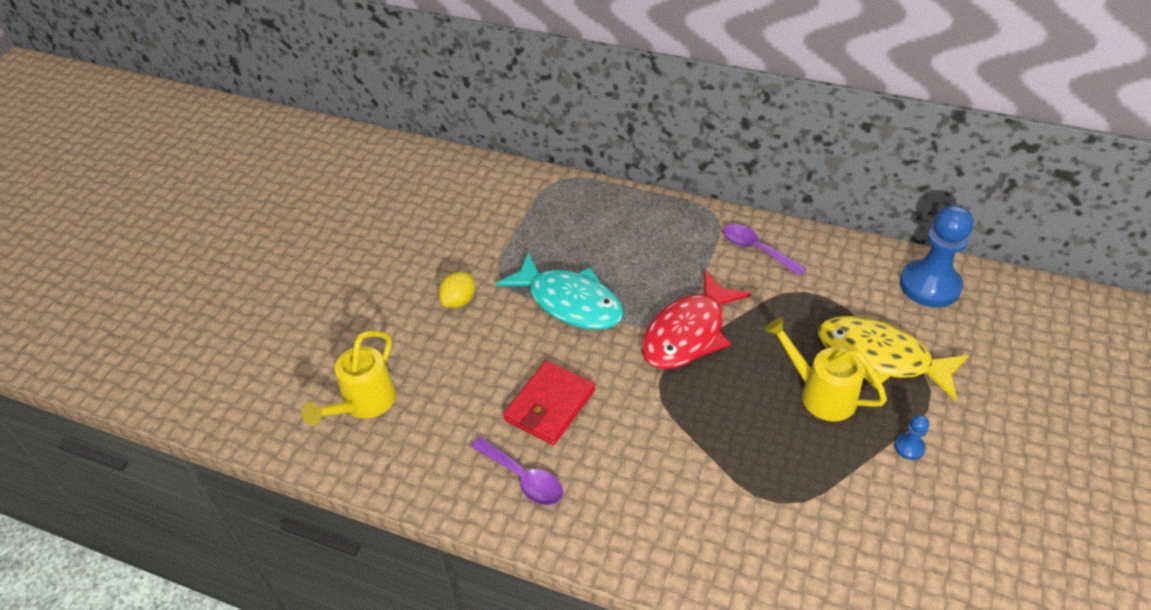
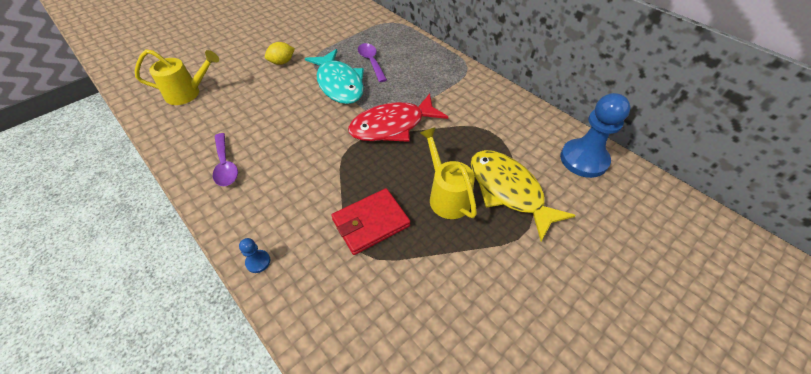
camera: 25 degrees right, 5 degrees up
(364, 403) = (188, 93): yellow watering can -> yellow watering can turned 150 degrees counterclockwise
(550, 405) = (277, 133): red wallet -> red wallet (371, 223)
(756, 249) = (477, 95): purple spoon -> purple spoon (371, 62)
(909, 447) = (482, 258): blue pawn -> blue pawn (258, 262)

